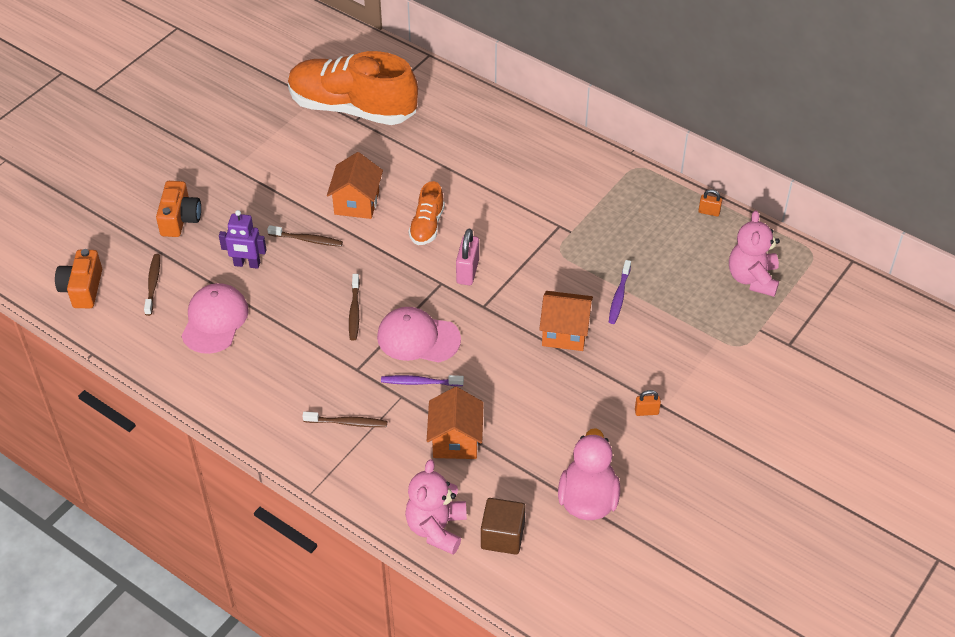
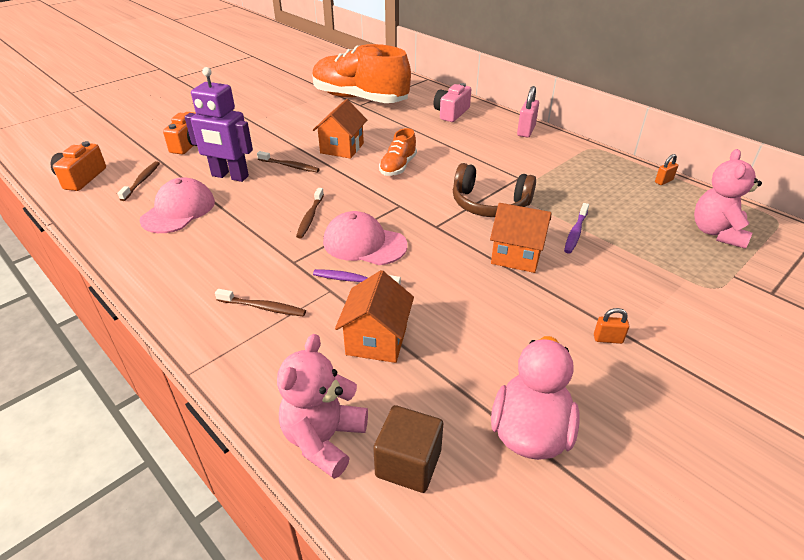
camera: 10 degrees right, 10 degrees down
(247, 264) = (230, 176): purple robot -> purple robot, size x1.55
(467, 272) = (427, 200): pink padlock -> pink padlock (526, 131)
(470, 123) = (451, 113): none -> pink camera
(532, 269) = (489, 204): none -> brown headphones
(709, 212) = (663, 181): orange padlock -> orange padlock turned 60 degrees counterclockwise

